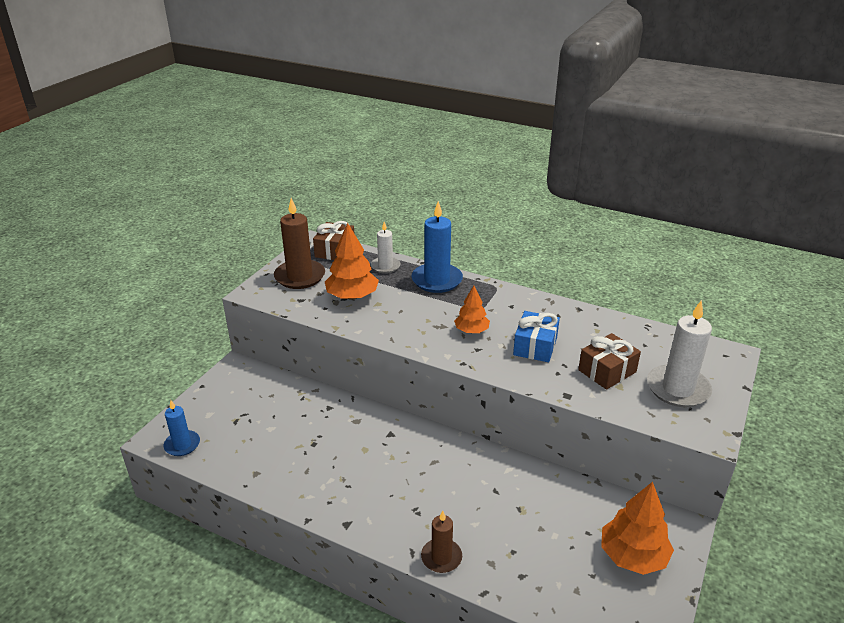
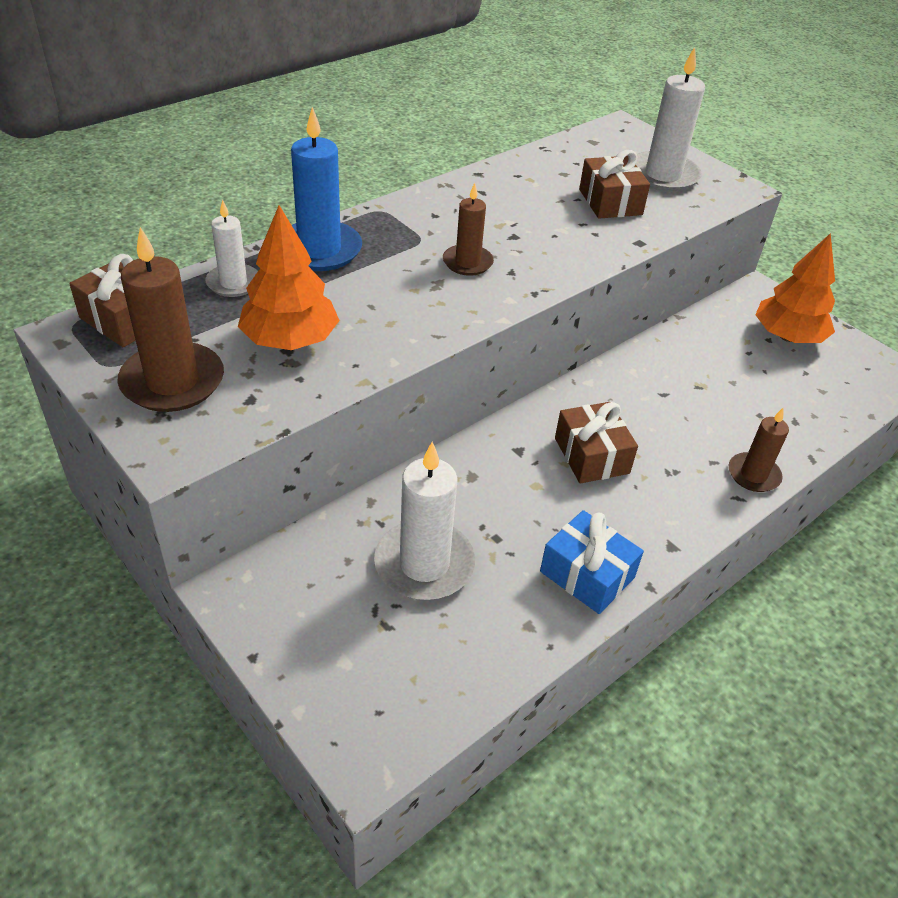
camera: 70 degrees left, 10 degrees up
(182, 445) = (407, 719): blue candle -> none
(281, 422) = (424, 564): none -> white candle
(406, 467) = (591, 455): none -> brown gift
(471, 330) = (467, 262): orange tree -> brown candle
(535, 346) = (534, 229): blue gift -> blue gift (587, 574)

